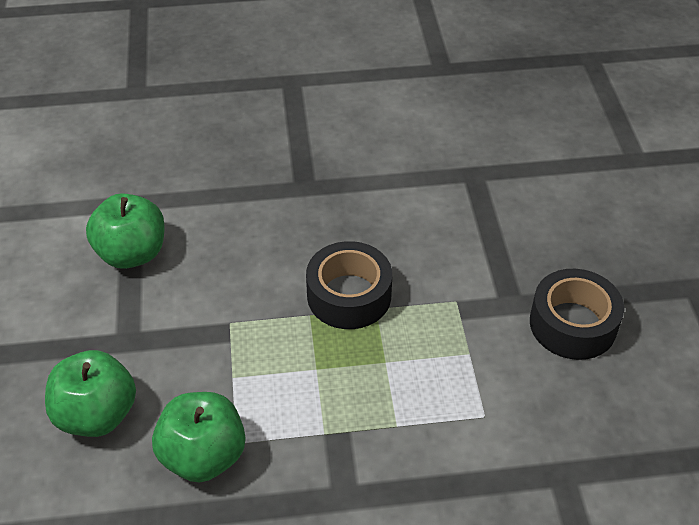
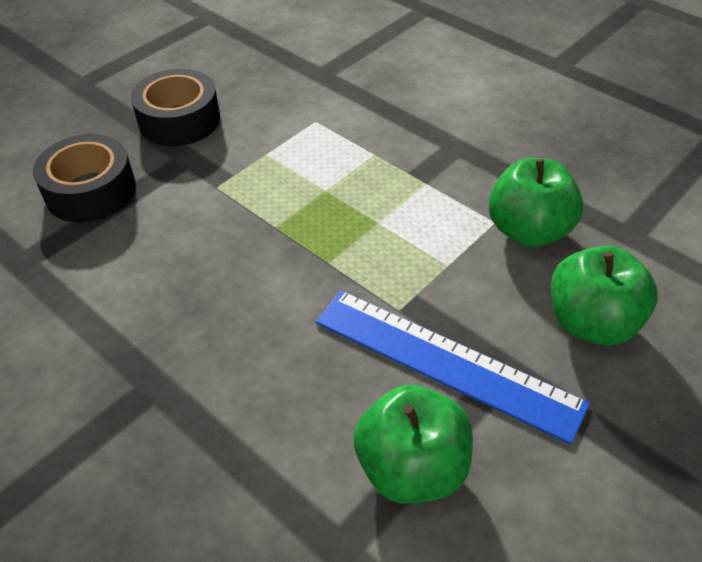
camera: 130 degrees left, 0 degrees up
(167, 315) = (446, 362): none -> blue ruler
(349, 295) = (279, 251): black tape -> black tape (90, 191)

